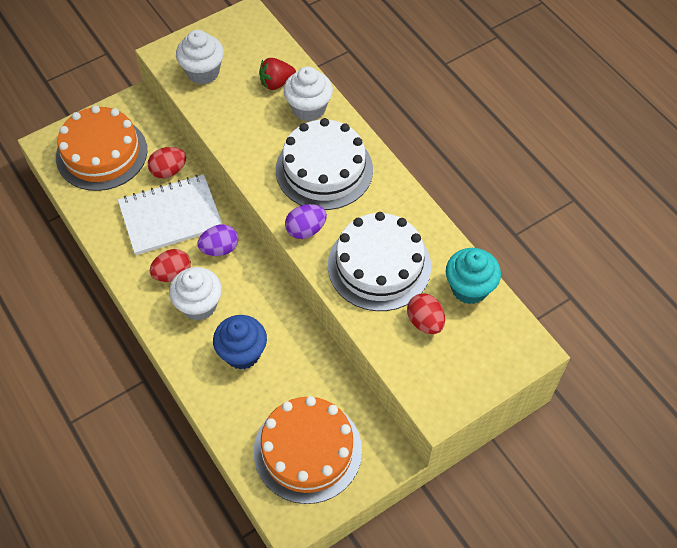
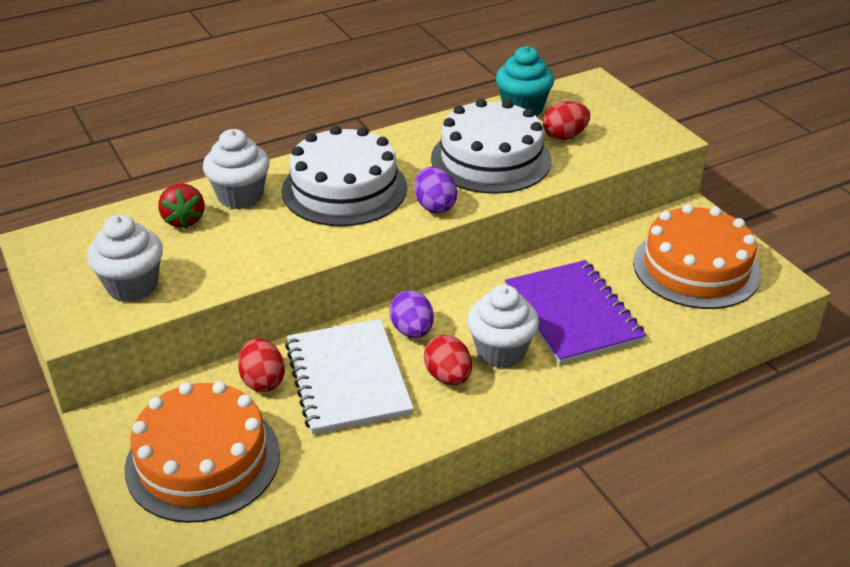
camera: 85 degrees left, 20 degrees down
(242, 353) = (573, 314): blue cupcake -> purple notebook

